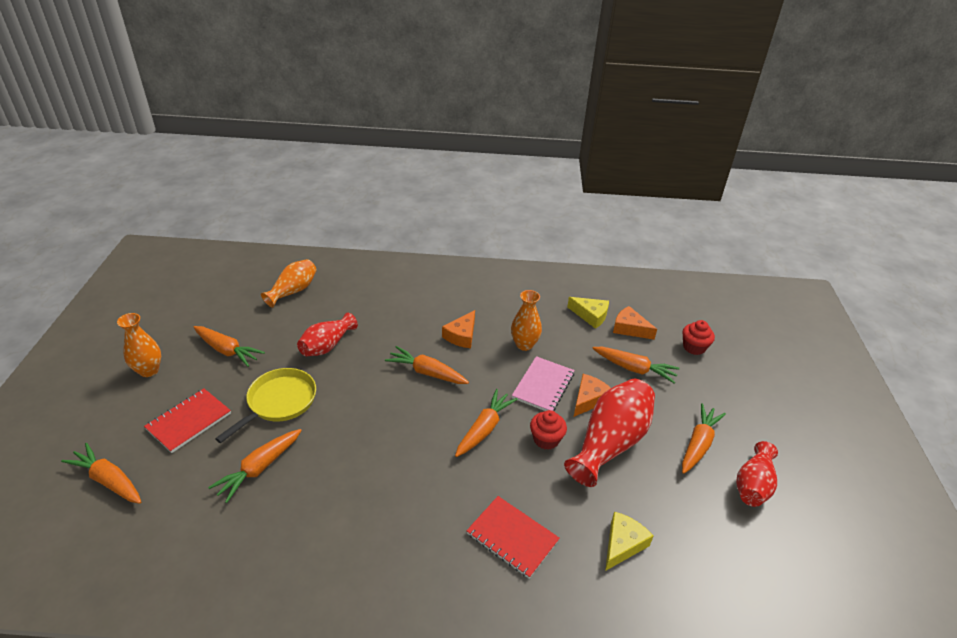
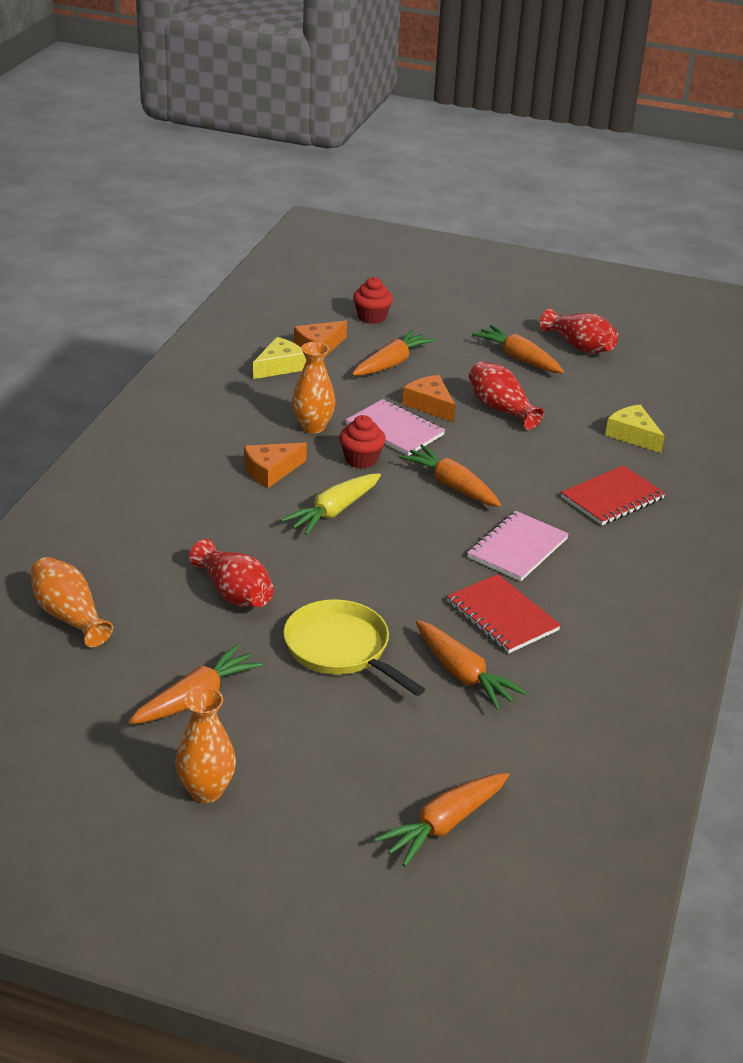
camera: 75 degrees left, 5 degrees down
(189, 421) = (348, 742): red notebook -> red notebook (502, 616)
(416, 480) = (517, 548): none -> pink notebook
(427, 372) = (333, 512): orange carrot -> yellow carrot
(462, 336) = (271, 471): orange cheese -> orange cheese turned 105 degrees clockwise
(546, 439) = (482, 447): red cupcake -> red cupcake (361, 459)
(610, 443) = (501, 409): red vase -> red vase, size x0.62

